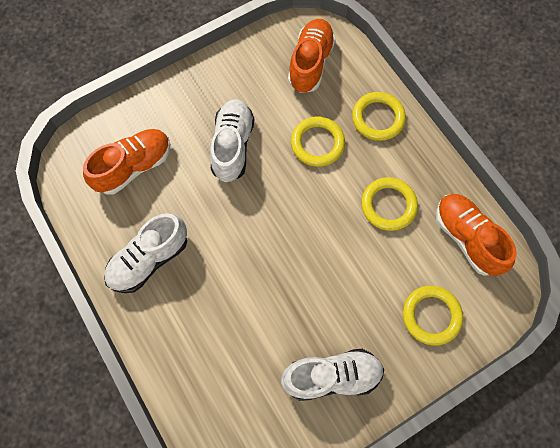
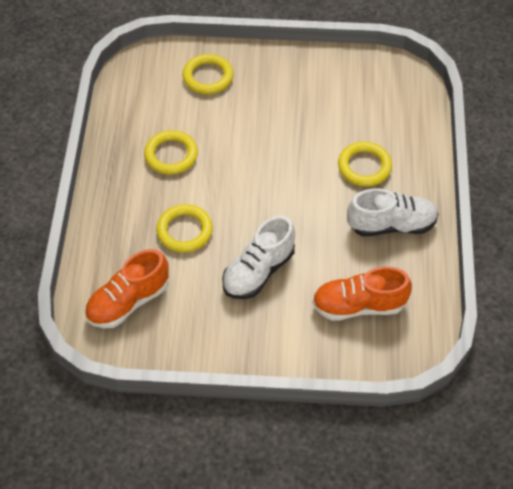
camera: 145 degrees left, 15 degrees down
(332, 376) = (307, 83): white shoe -> none
(378, 118) = (116, 220): yellow ring -> yellow ring (364, 166)
(467, 238) = (135, 103): orange shoe -> none

